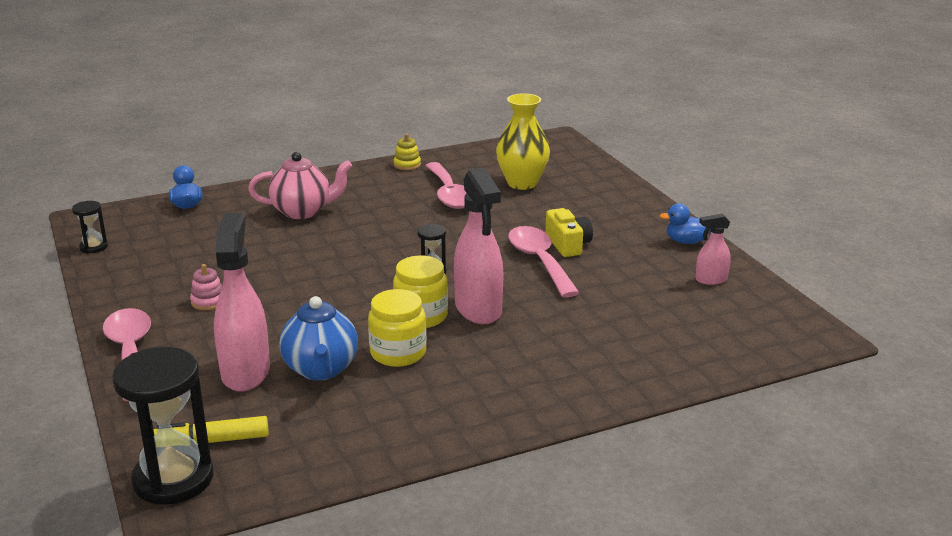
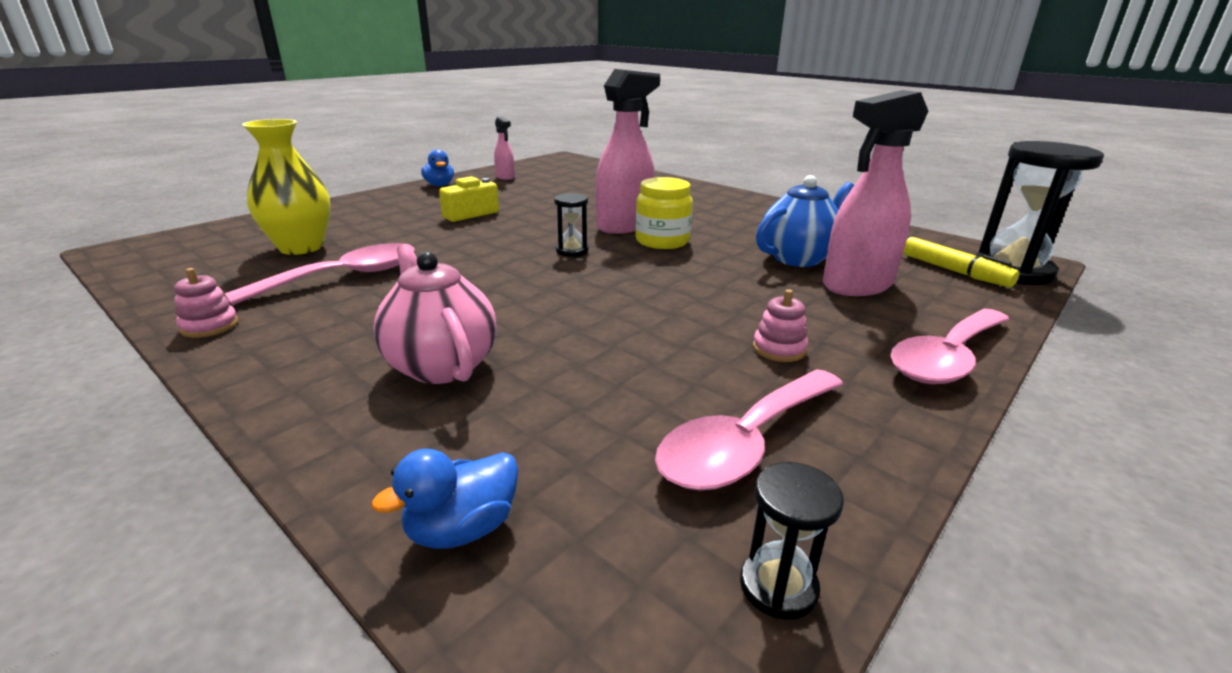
camera: 115 degrees left, 0 degrees up
(398, 353) = (730, 238): yellow jar -> none
(407, 165) = (209, 326): yellow stacking toy -> pink stacking toy
(539, 261) = (512, 219): pink spoon -> pink spoon (744, 443)

